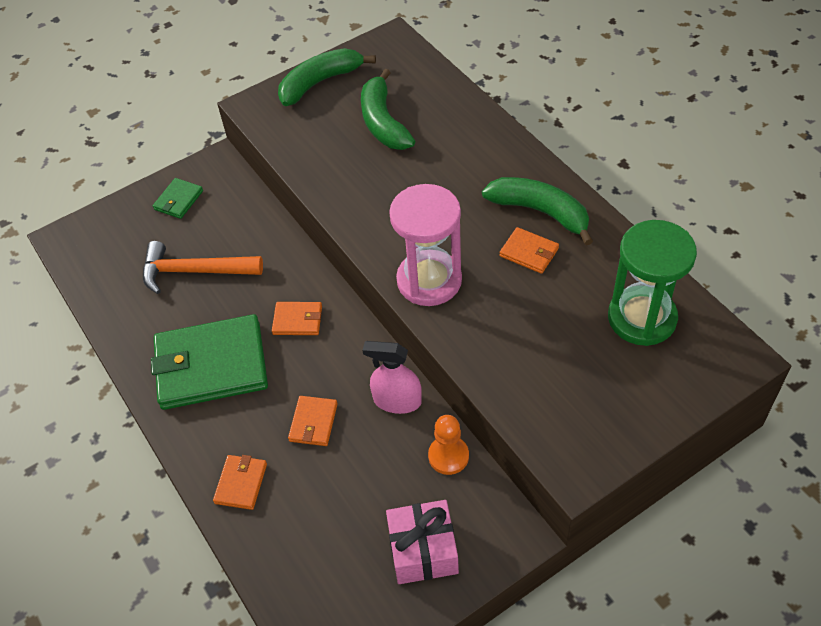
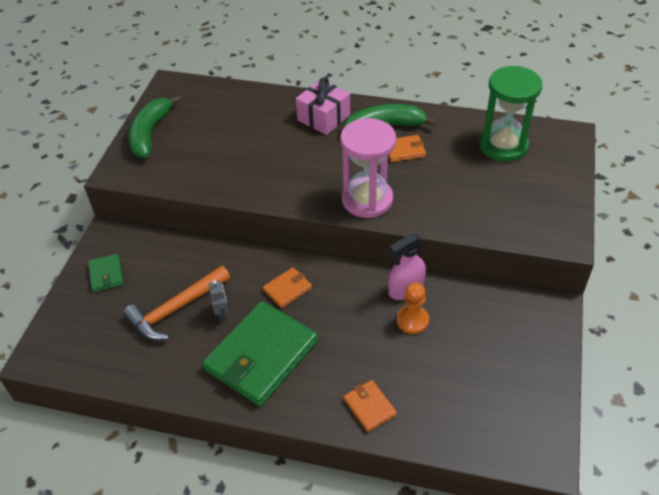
camera: 45 degrees left, 5 degrees down
(222, 303) = (222, 314): none -> grey robot
(313, 422) = (371, 338): orange wallet -> none
(383, 122) = (225, 132): green banana -> none
(423, 550) = (519, 355): pink gift -> pink gift (323, 118)
(448, 456) = (470, 296): orange pawn -> orange pawn (412, 320)

